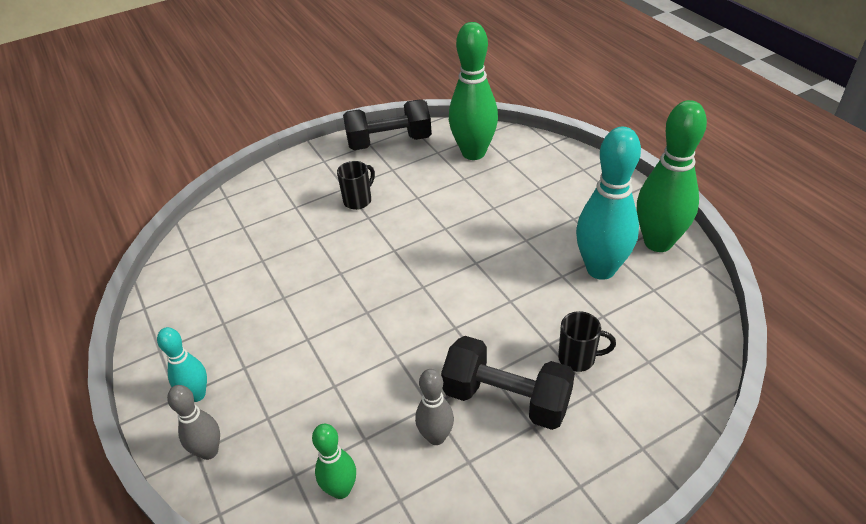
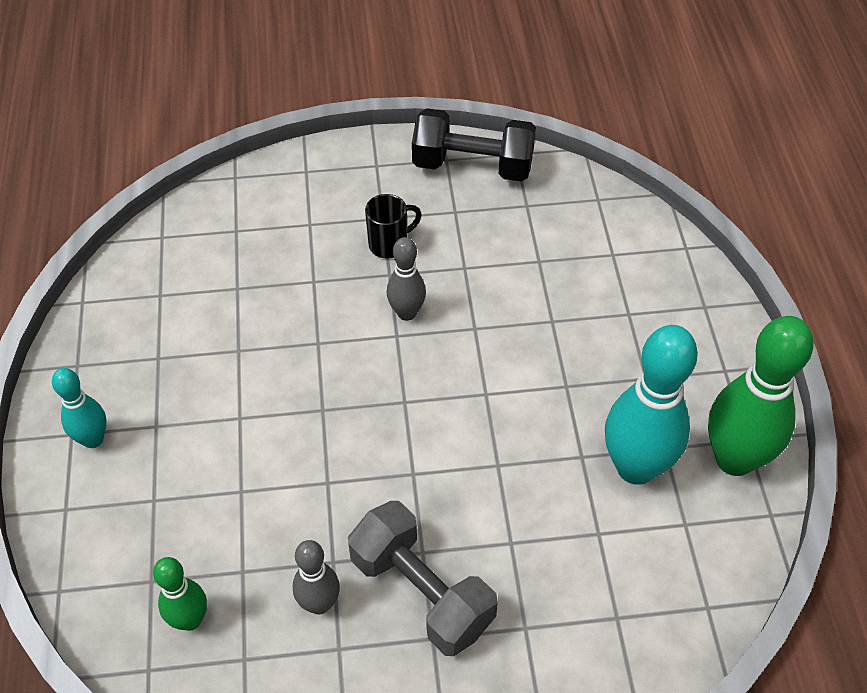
camera: 20 degrees right, 10 degrees up
(209, 451) = (78, 514): grey bowling pin -> grey bowling pin (406, 313)
(473, 153) = (573, 225): green bowling pin -> none
(506, 399) = (421, 592): black dumbbell -> grey dumbbell
(578, 358) = (534, 577): black mug -> none

